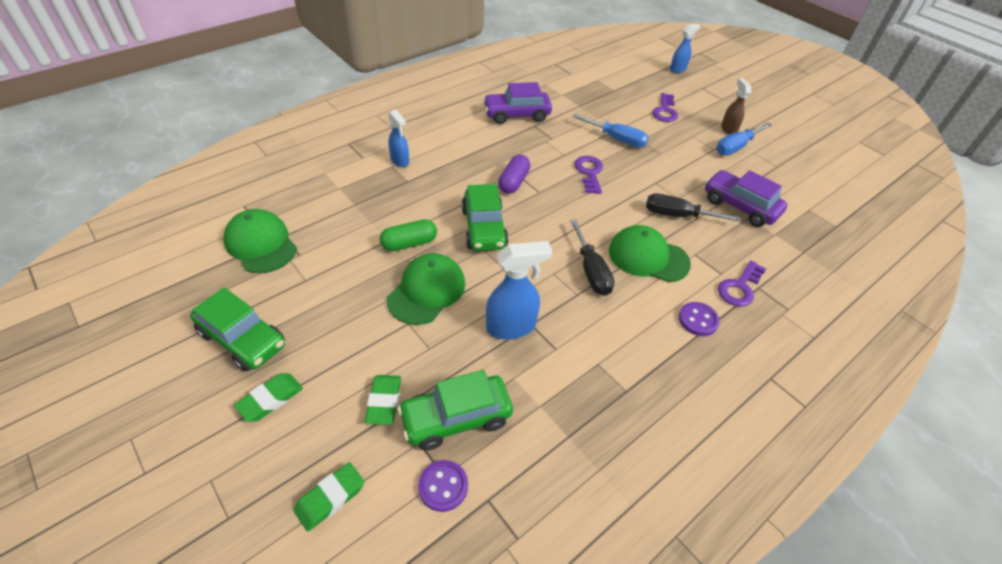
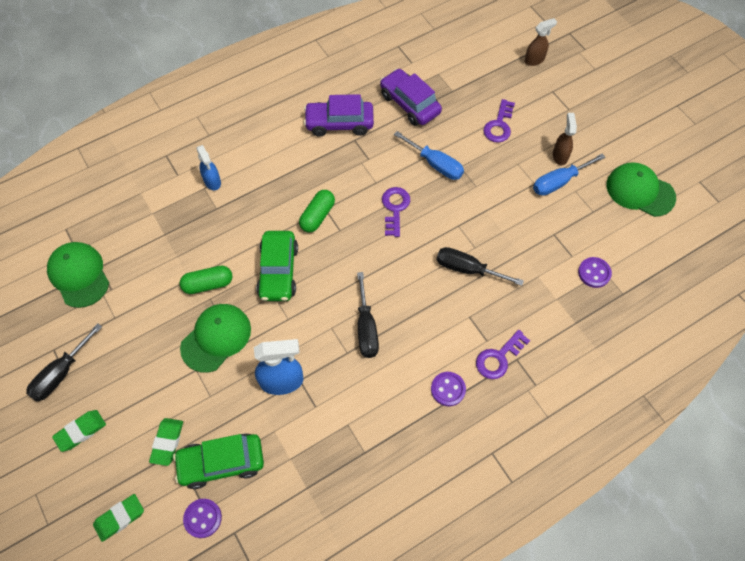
camera: 10 degrees right, 15 degrees up
(242, 339) = (61, 373): green car -> black screwdriver
(513, 182) = (317, 216): purple capsule -> green capsule
(648, 257) = (423, 316): green cap -> green cap (640, 191)
(678, 69) = (534, 60): blue spray bottle -> brown spray bottle
(740, 206) = (534, 262): purple car -> purple car (409, 104)
(801, 211) = (594, 273): none -> purple button

